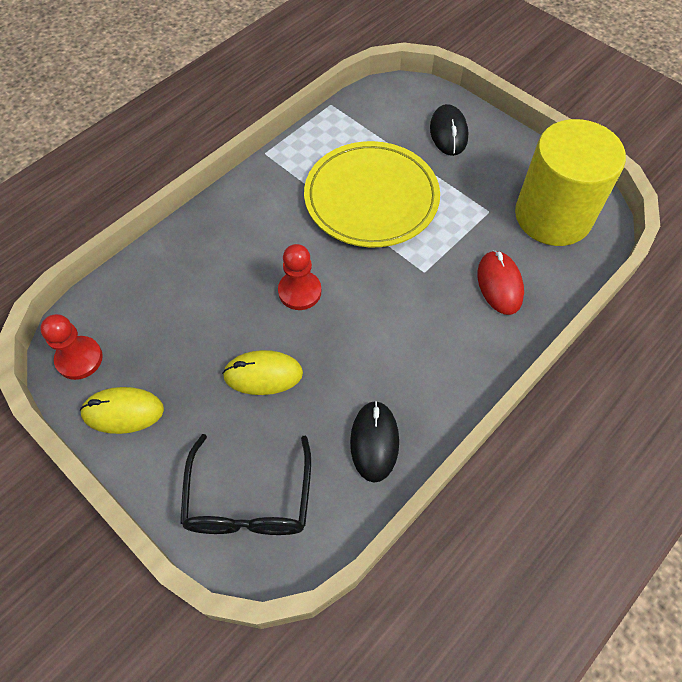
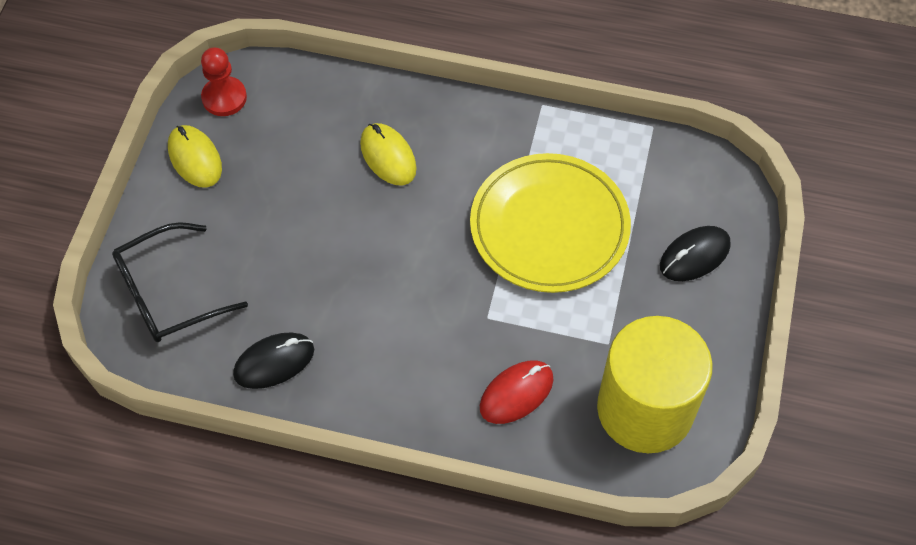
camera: 60 degrees right, 0 degrees up
(263, 374) = (289, 240): yellow mouse -> yellow mouse (388, 156)
(299, 291) = (395, 223): red pawn -> none

